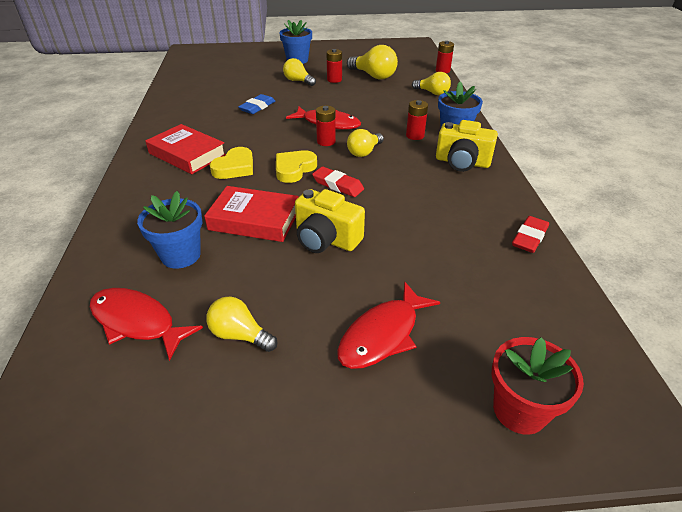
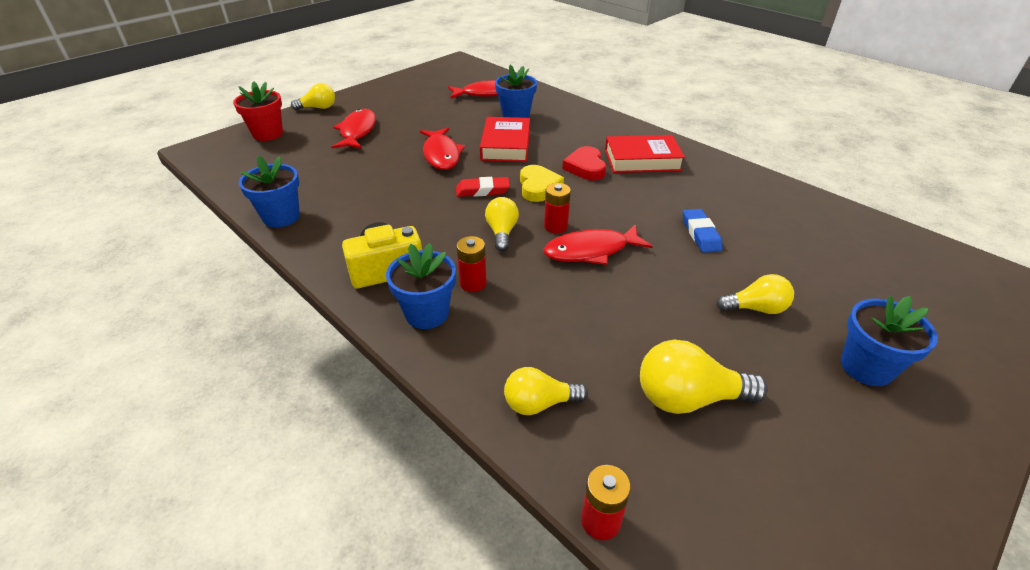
camera: 140 degrees right, 0 degrees up
(235, 167) = (585, 167): yellow heart -> red heart
(240, 335) = (431, 107): yellow light bulb -> yellow light bulb (318, 108)
(254, 220) = (506, 145): red book -> red book turned 60 degrees counterclockwise
(326, 239) = (441, 154): yellow camera -> red fish
(334, 80) = (721, 344): red battery -> none
(529, 237) = (281, 217): red eraser -> blue flower pot

